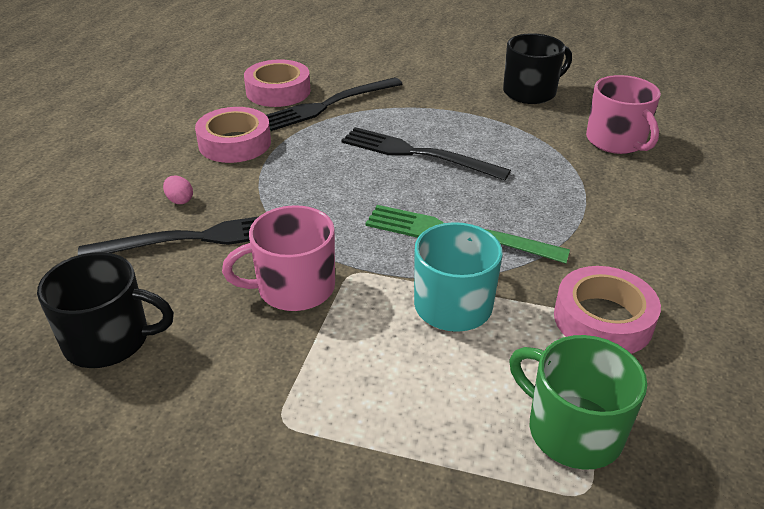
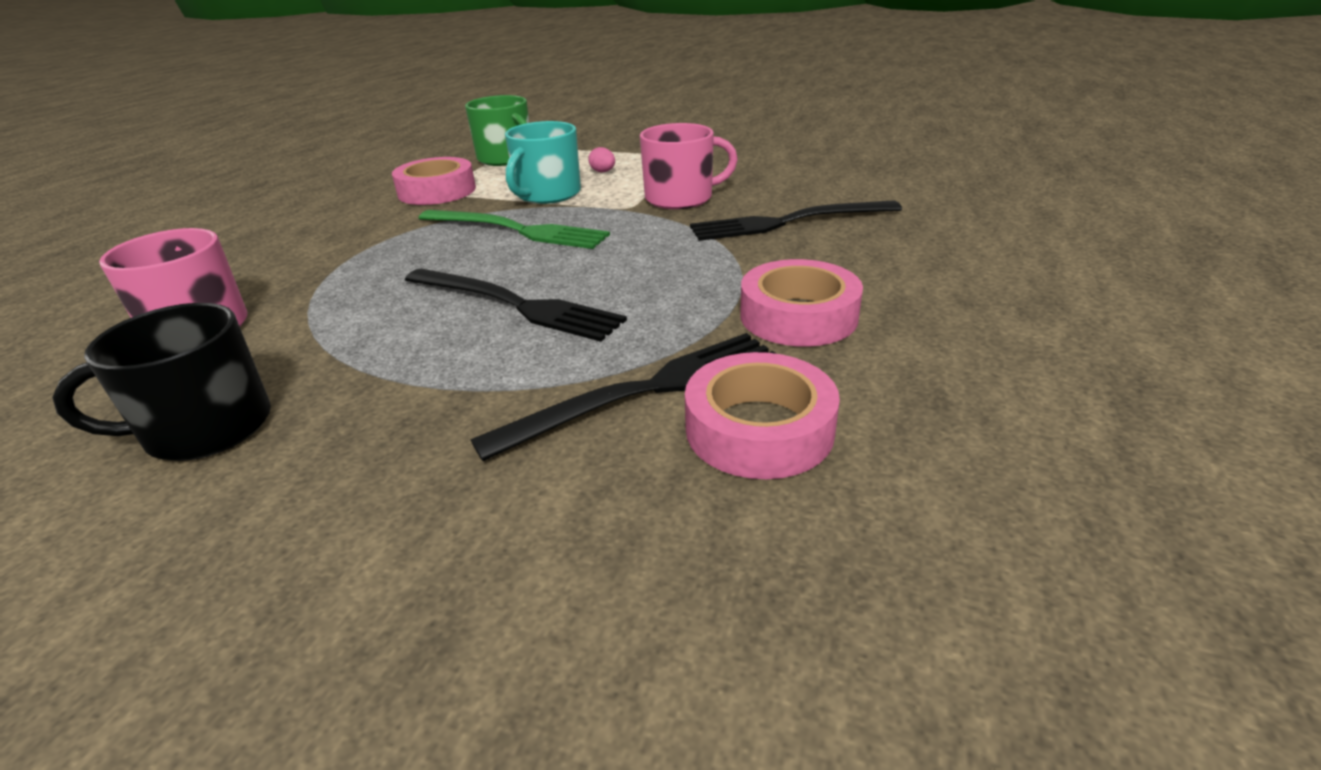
camera: 175 degrees left, 5 degrees down
(109, 340) = (818, 174): black mug -> none
(180, 200) = (830, 250): pink egg -> pink egg (603, 172)

